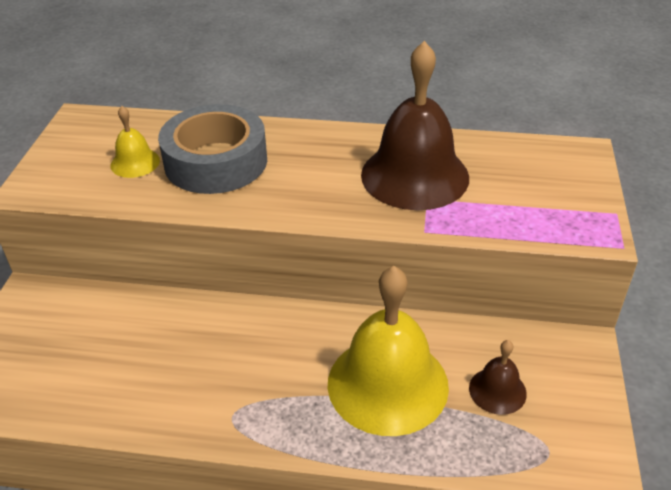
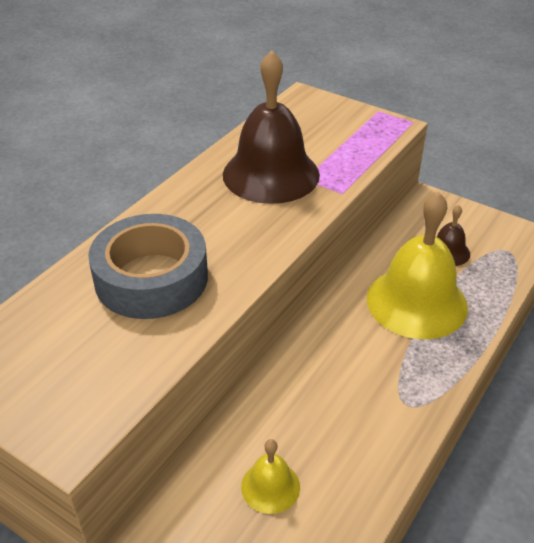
camera: 65 degrees left, 0 degrees up
(135, 162) = (99, 337): yellow bell -> yellow bell (270, 486)

